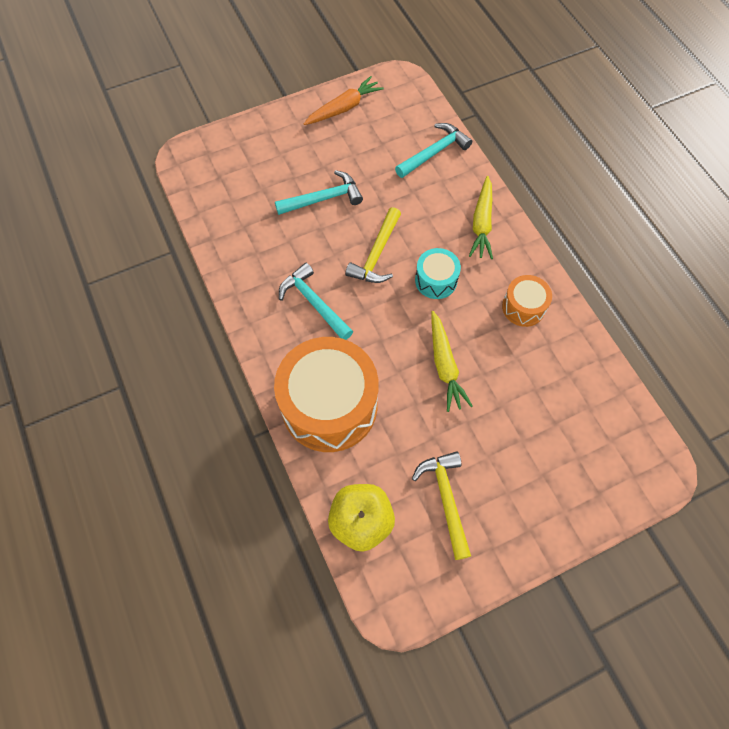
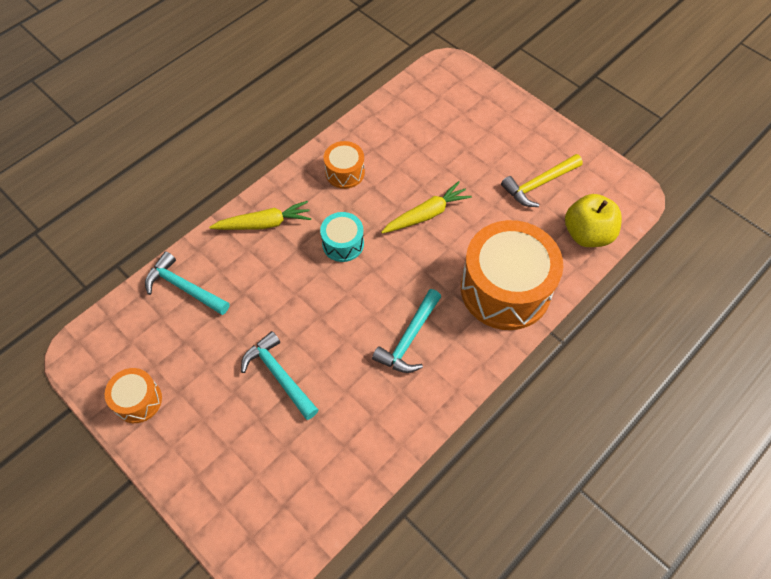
camera: 110 degrees left, 5 degrees down
(344, 108) = (138, 400): orange carrot -> orange drum
(376, 254) = (332, 302): yellow hammer -> none

